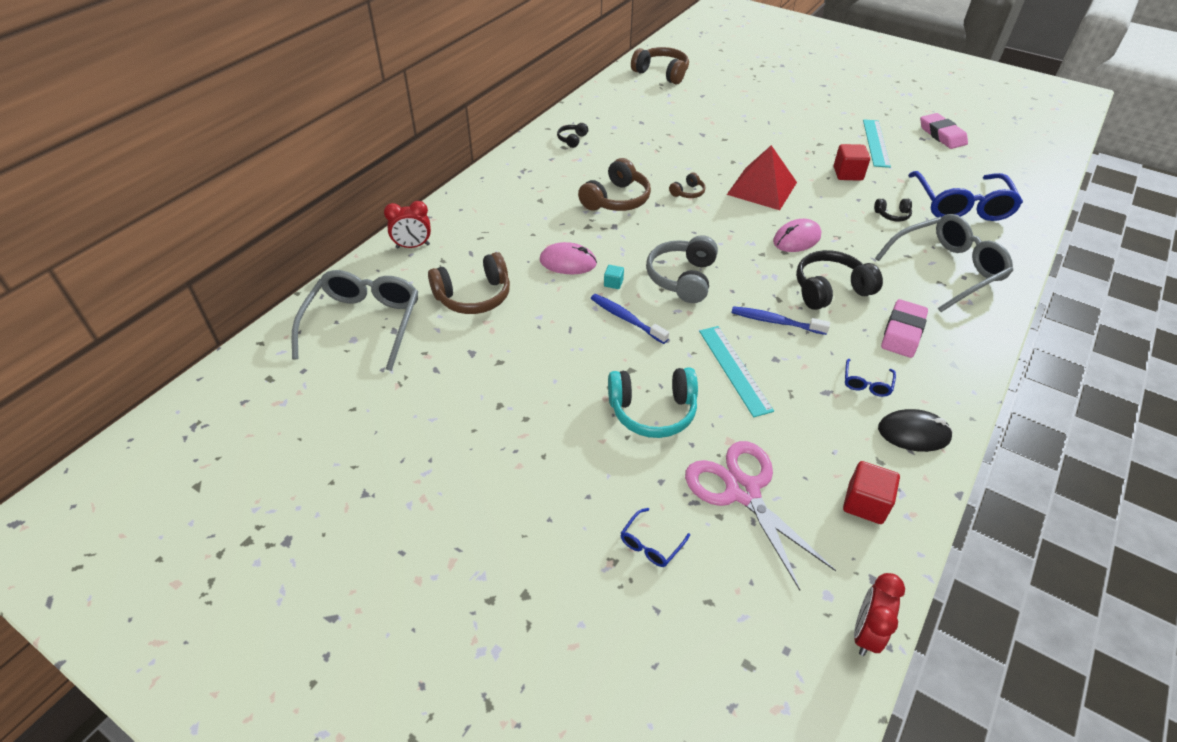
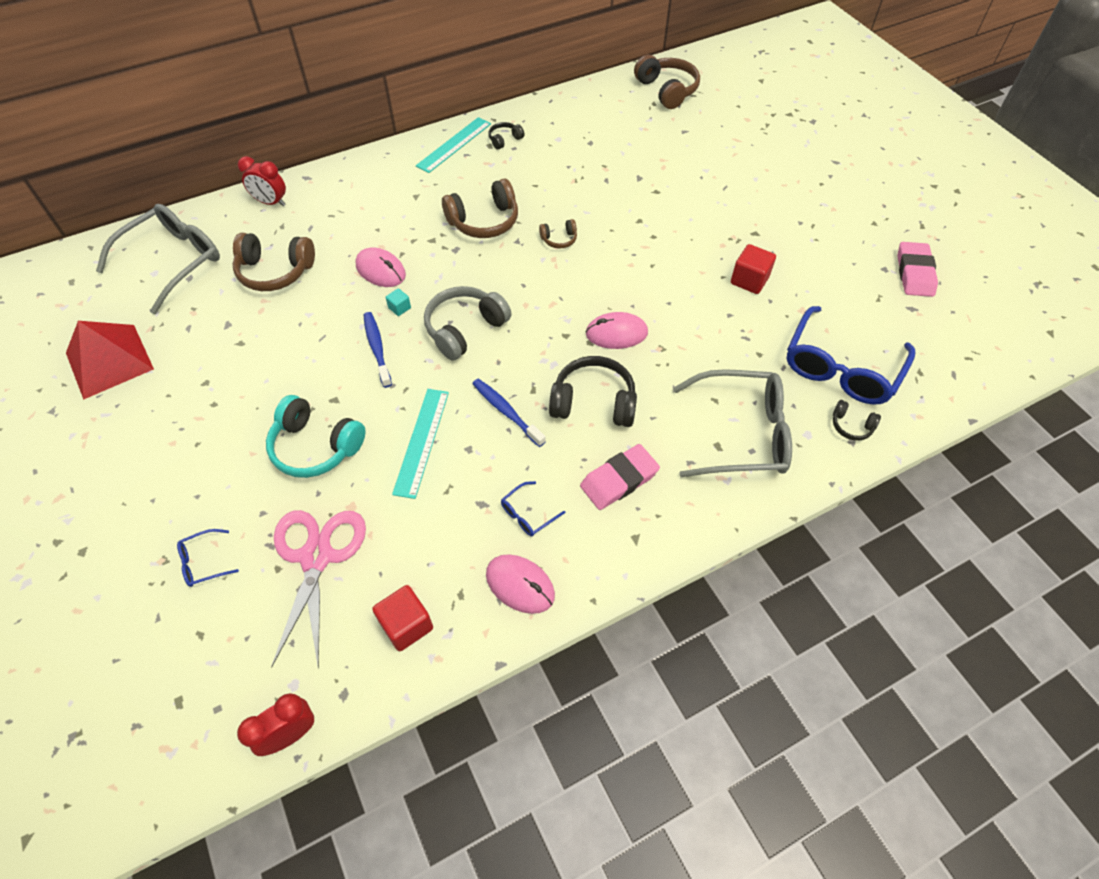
camera: 30 degrees right, 10 degrees up
(762, 188) = (638, 262): red pyramid -> red pyramid (109, 361)
(876, 143) = (822, 255): turquoise ruler -> turquoise ruler (454, 144)
(892, 215) = (748, 347): black headphones -> black headphones (851, 426)
(913, 433) = (520, 585): black mouse -> pink mouse

